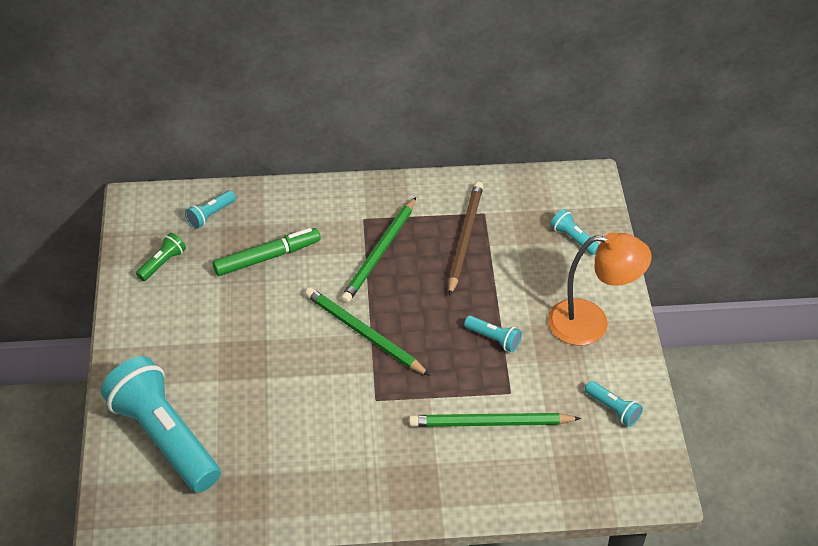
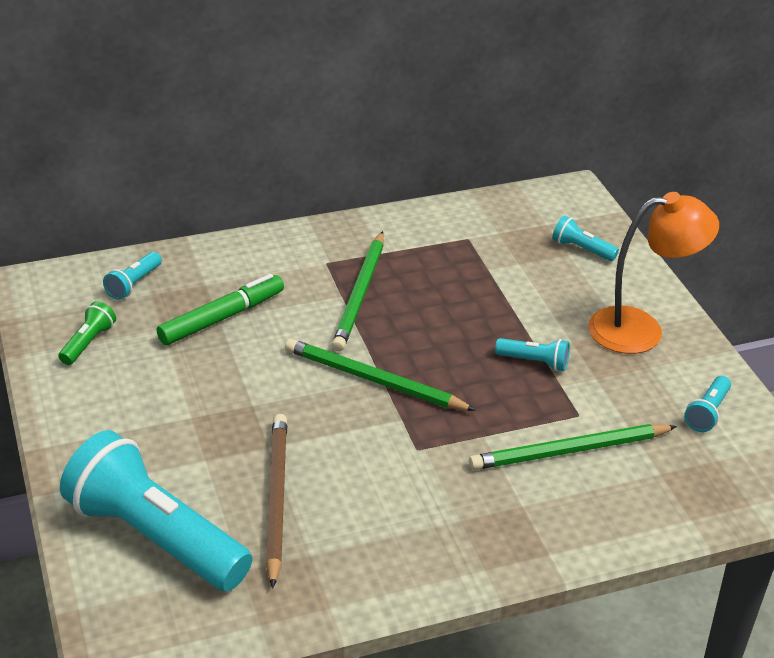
camera: 15 degrees left, 10 degrees down
(464, 238) = (456, 266): brown pencil -> brown pencil (276, 498)
(613, 409) = (707, 412): turquoise flashlight -> turquoise flashlight turned 90 degrees clockwise

